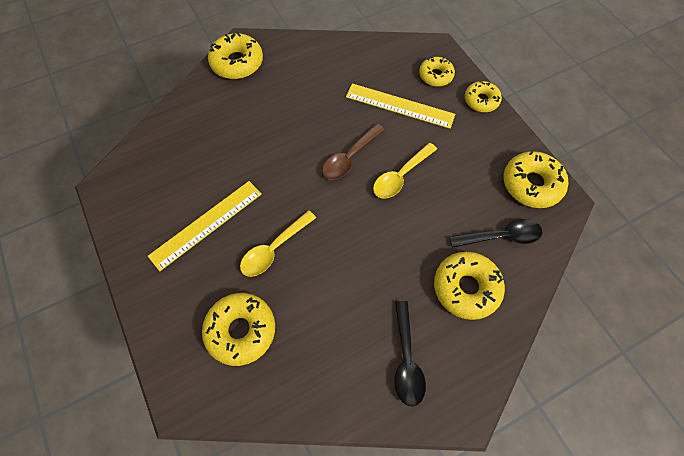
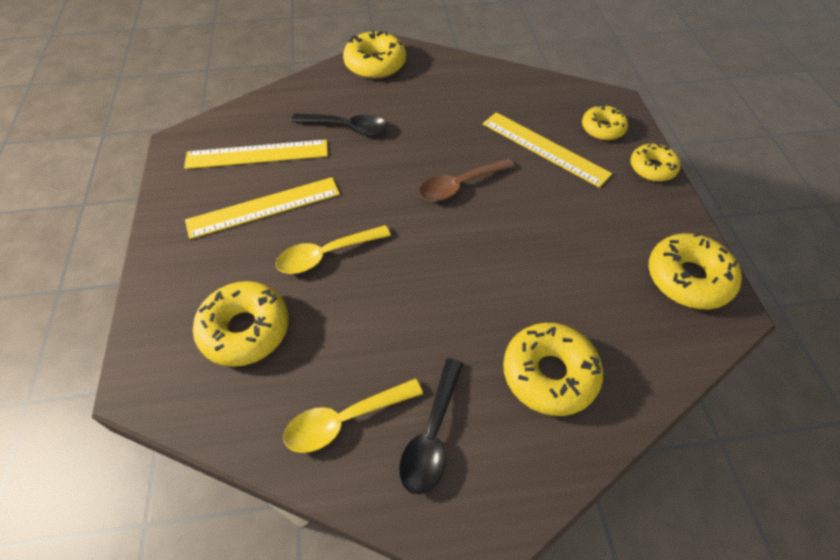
camera: 20 degrees right, 10 degrees down
(178, 178) = (257, 154): none -> yellow ruler
(400, 176) = (514, 221): yellow spoon -> yellow spoon (345, 420)
(501, 236) = (622, 327): black spoon -> black spoon (346, 127)

